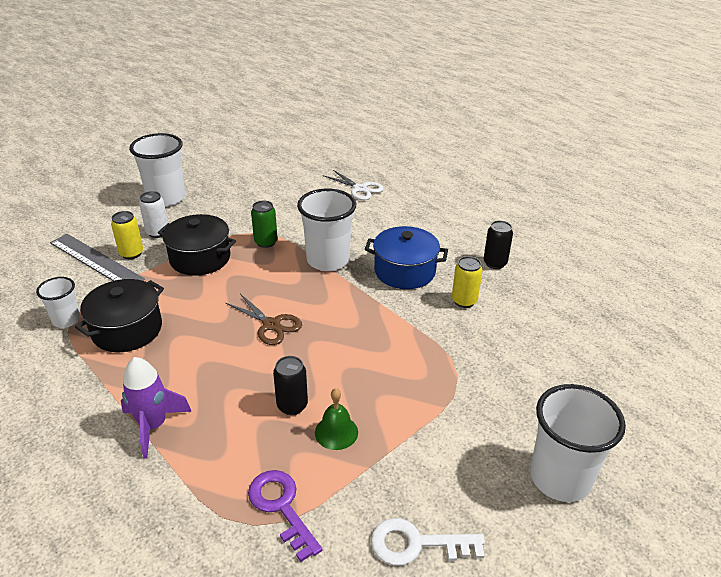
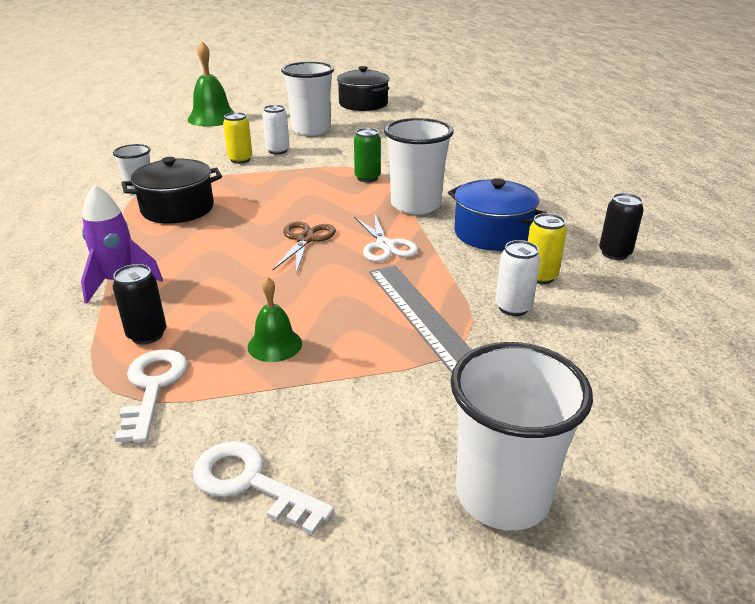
camera: 30 degrees right, 5 degrees down
(50, 207) = (212, 118): none -> green bell
(95, 261) = (207, 158): grey ruler -> grey ruler (421, 316)
(200, 258) = (294, 176): black pot -> black pot (363, 104)
(271, 325) = (305, 239): brown scissors -> brown scissors turned 150 degrees counterclockwise
(281, 507) = (153, 387): purple key -> white key
(292, 406) = (255, 308): black can -> black can (147, 335)
(360, 189) = (508, 159): white scissors -> white scissors (385, 246)
(466, 335) = (513, 307): none -> white can

